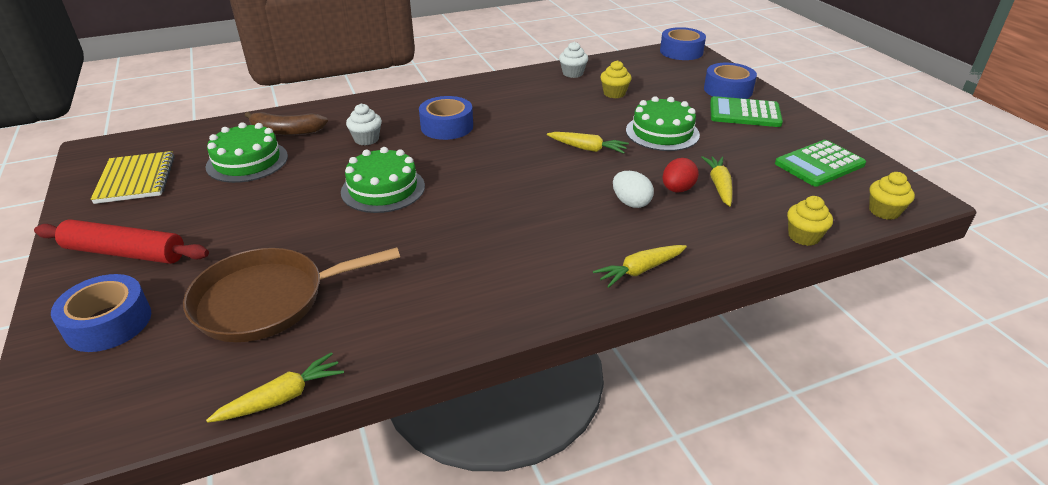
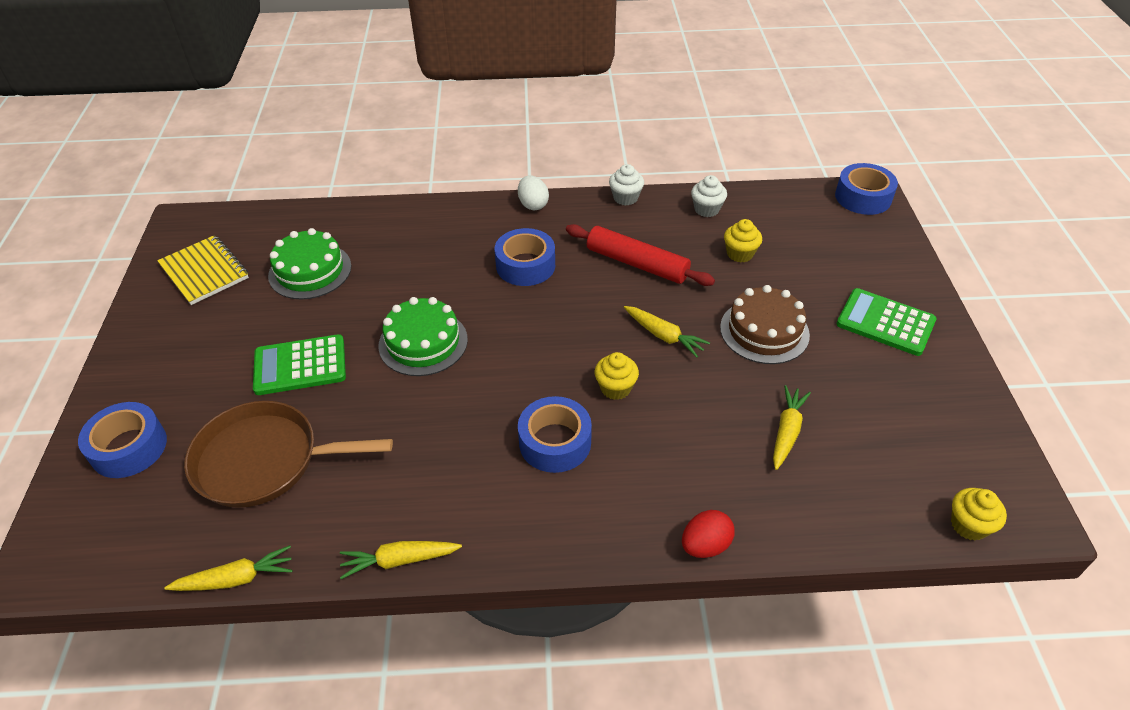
camera: 20 degrees right, 10 degrees up
(125, 253) = (167, 366): red rolling pin -> red rolling pin (637, 264)
(136, 179) = (204, 272): yellow notebook -> yellow notebook turned 45 degrees counterclockwise
(286, 131) = (361, 236): brown banana -> none
(366, 139) = (435, 266): white cupcake -> white cupcake (625, 198)
(631, 203) = (671, 430): white egg -> white egg (533, 204)
(640, 270) = (631, 528): yellow carrot -> yellow carrot (399, 560)
(662, 132) = (764, 331): green cake -> brown cake
(677, 189) = (734, 424): red egg -> red egg (705, 545)
(728, 90) = (886, 278): blue tape -> blue tape (555, 442)
(803, 236) = (843, 535): yellow cupcake -> yellow cupcake (615, 388)
(819, 164) = (932, 429): green calculator -> green calculator (300, 365)

